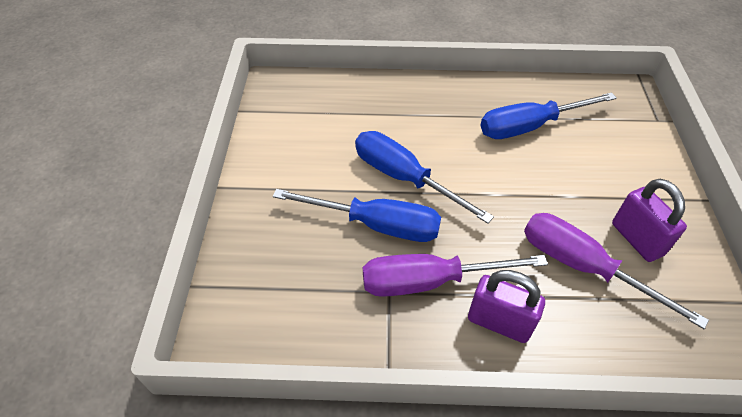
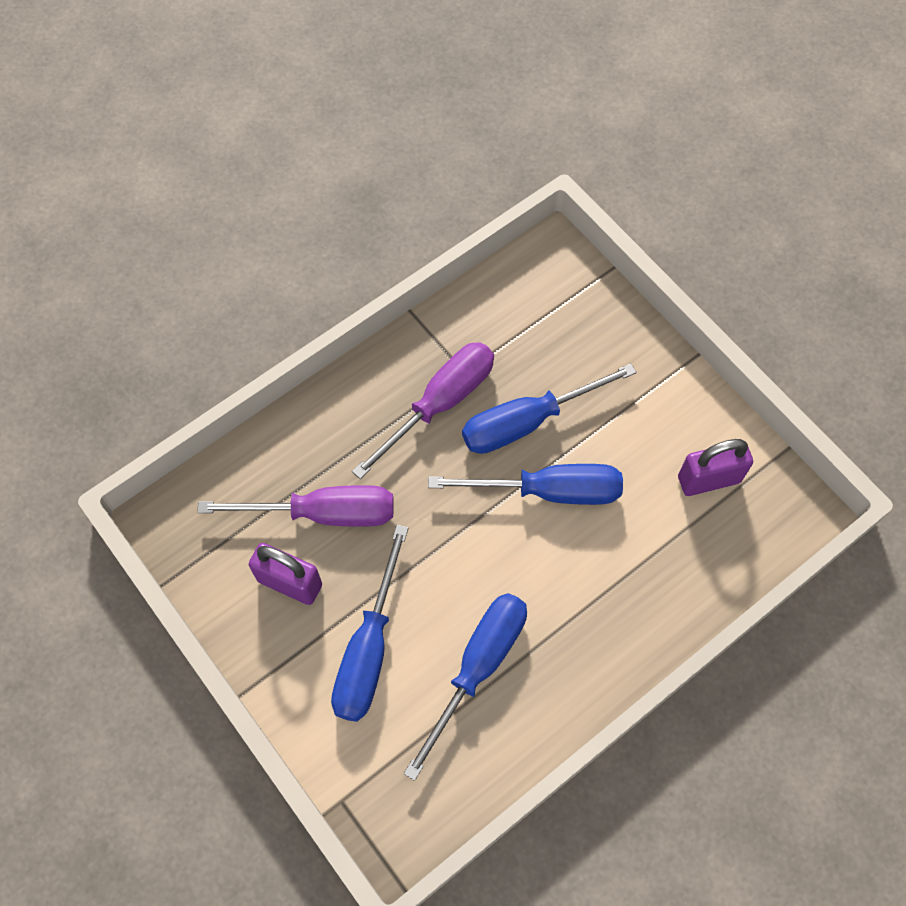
camera: 140 degrees right, 15 degrees up
(499, 322) = (361, 409): purple padlock -> purple padlock (709, 479)
(597, 171) = (369, 649): none -> blue screwdriver

